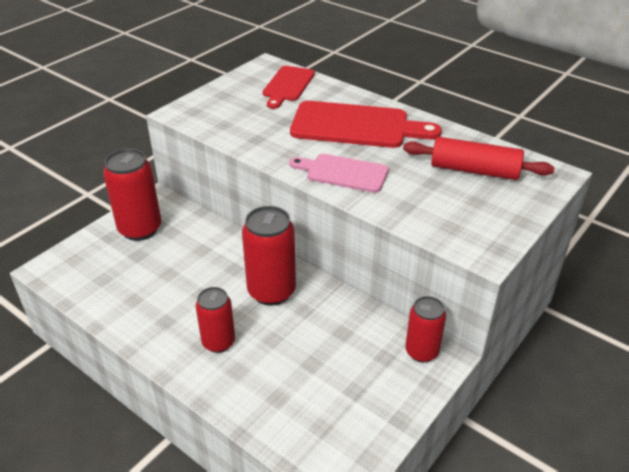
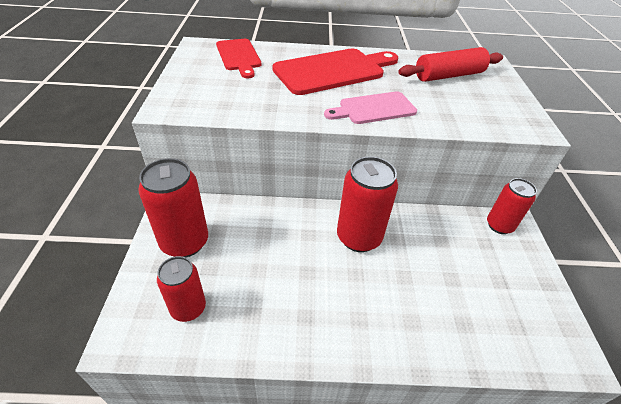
camera: 40 degrees left, 5 degrees up
(218, 342) = (370, 306): red can -> red can (188, 308)

